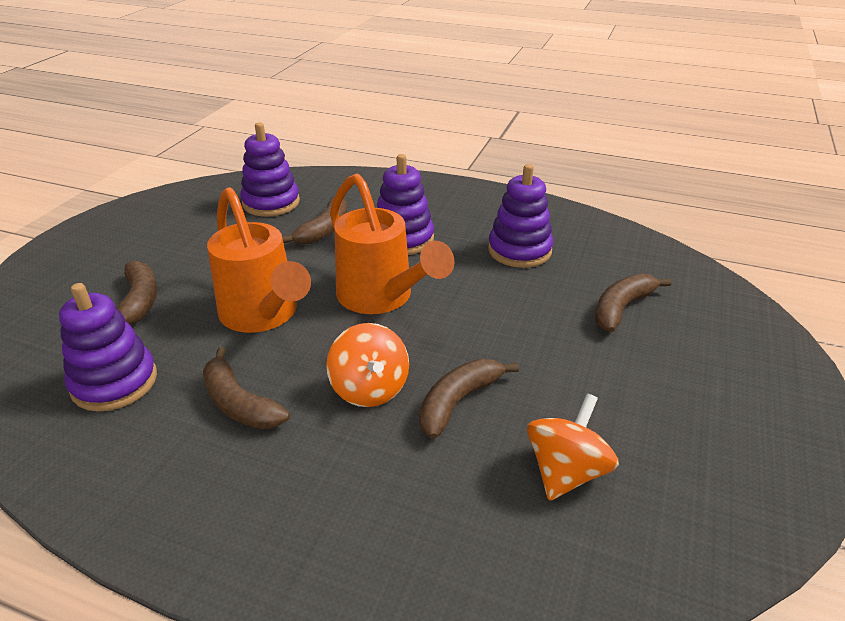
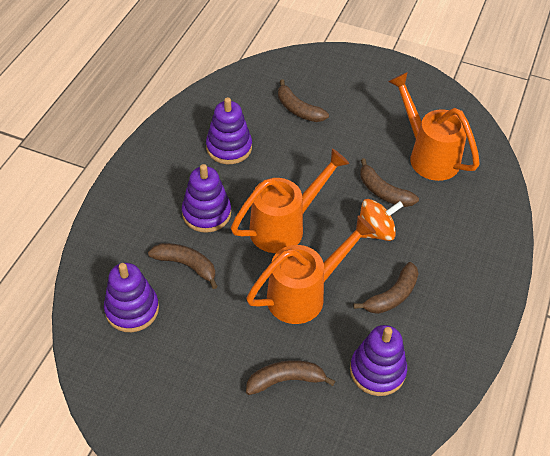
camera: 90 degrees left, 15 degrees up
(566, 472) = (428, 155): orange spinning top -> orange watering can

